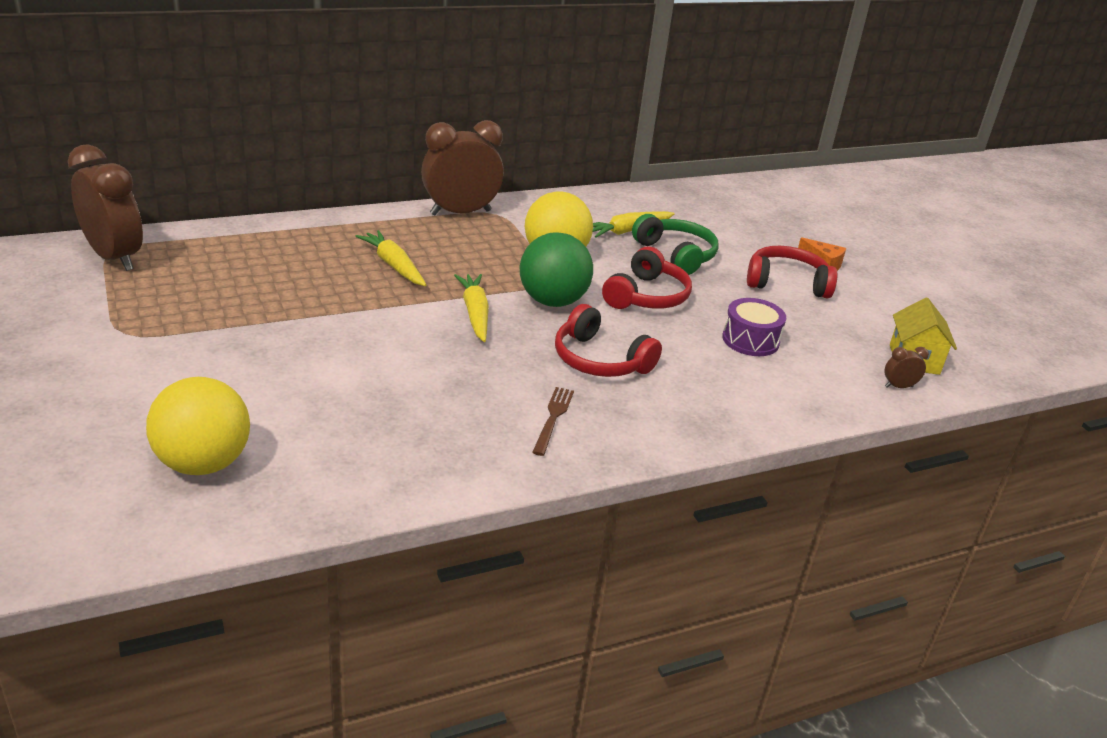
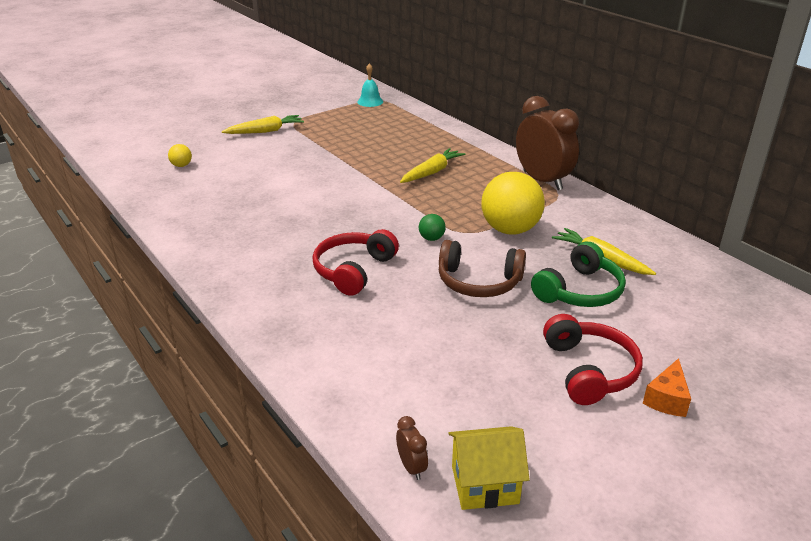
camera: 80 degrees right, 0 degrees up
(114, 257) = (370, 102): brown clock -> turquoise bell
(203, 463) = (181, 165): yellow ball -> yellow ball, size x0.43
(475, 313) = (387, 211): yellow carrot -> yellow carrot (265, 131)
(553, 301) = (431, 238): green ball -> green ball, size x0.43
(553, 418) = (263, 260): brown fork -> none
(646, 296) = (478, 282): red headphones -> brown headphones
(750, 340) = (441, 349): purple drum -> none

